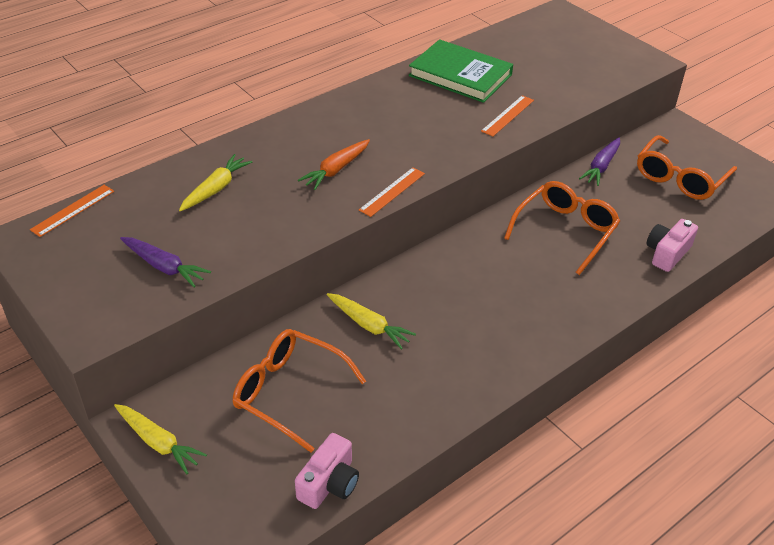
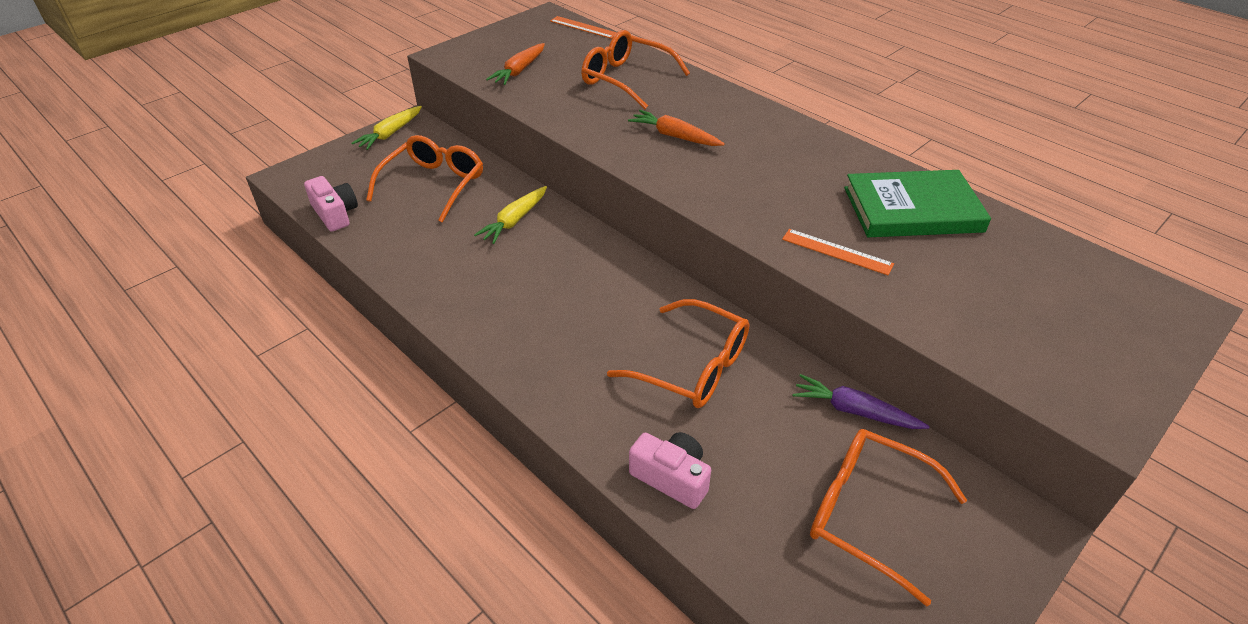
camera: 85 degrees right, 0 degrees up
(164, 267) = (519, 71): purple carrot -> orange carrot
(216, 189) = (626, 79): yellow carrot -> orange glasses
(329, 483) = (335, 214): pink camera -> pink camera turned 150 degrees counterclockwise
(392, 191) = (647, 172): orange ruler -> none
(460, 75) = (912, 209): green book -> green book turned 60 degrees clockwise

